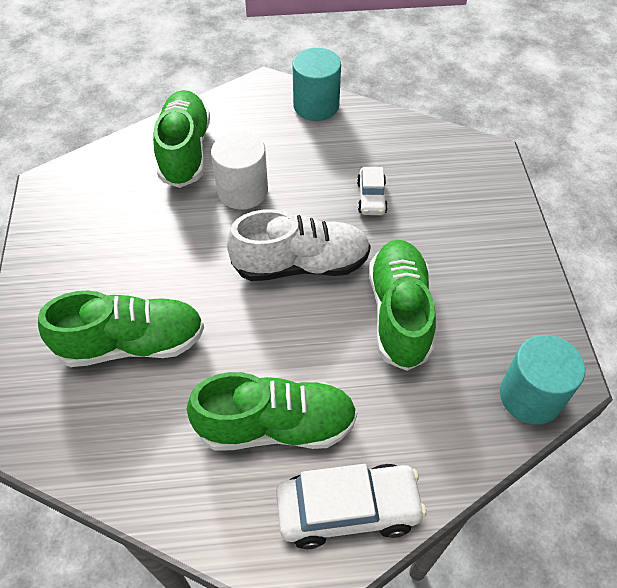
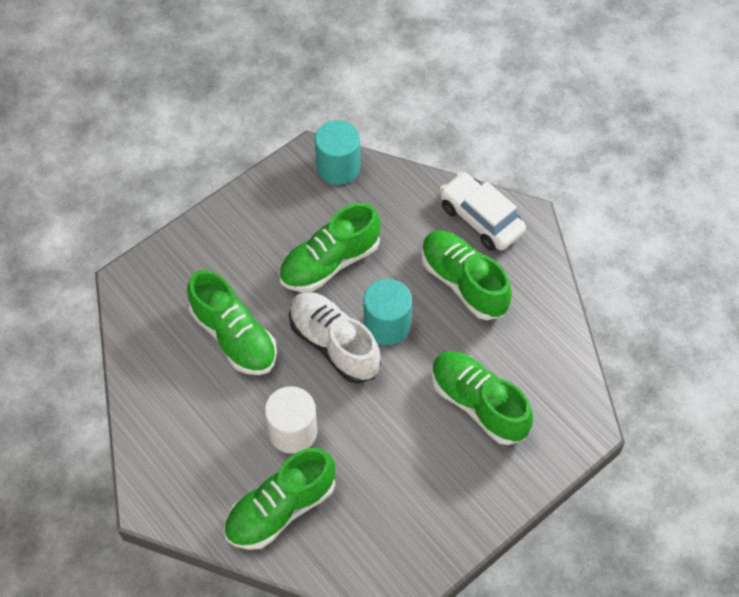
camera: 125 degrees left, 5 degrees up
(316, 106) = (150, 442): turquoise cylinder -> turquoise cylinder (387, 325)
(371, 197) = (234, 336): white car -> green shoe

